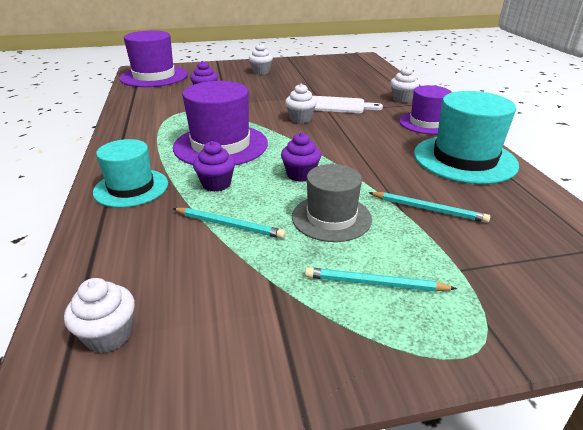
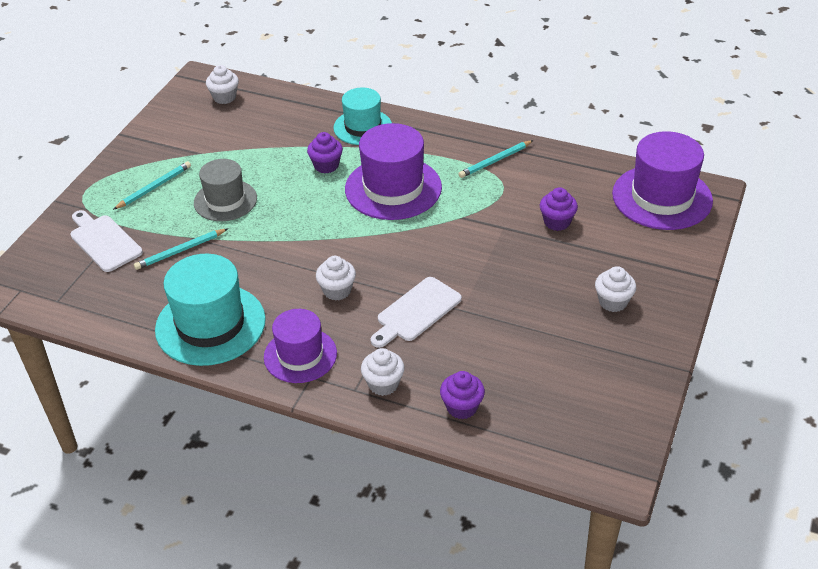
camera: 125 degrees right, 10 degrees up
(229, 225) = (268, 155): turquoise pencil -> turquoise pencil (495, 161)
(300, 119) = (405, 263): white cupcake -> white cupcake (337, 291)
(300, 175) = (294, 212): purple cupcake -> purple cupcake (462, 407)
(499, 268) = (104, 242): none -> white cutting board

